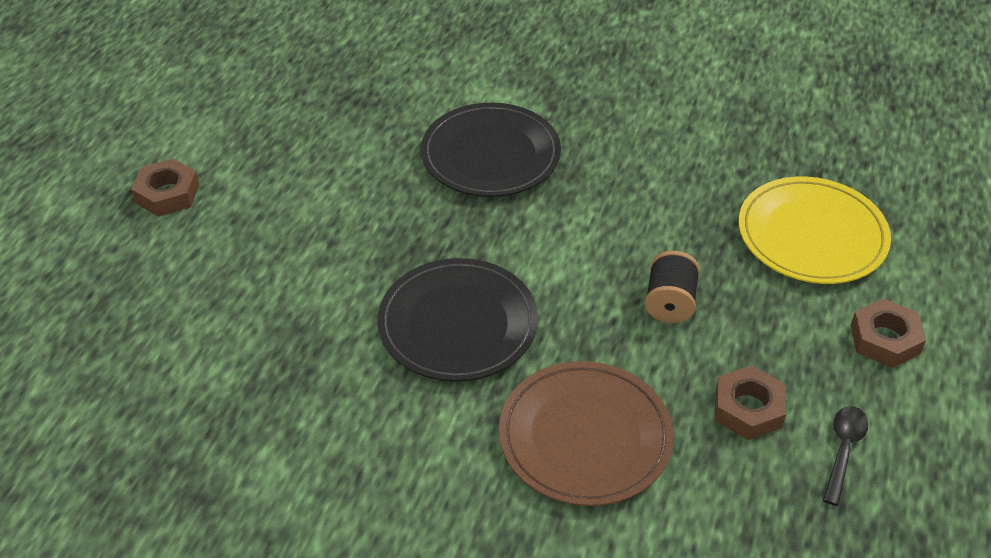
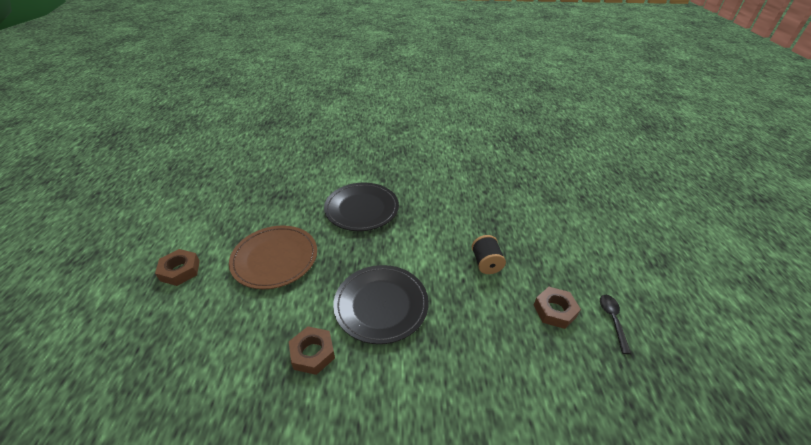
camera: 20 degrees left, 5 degrees down
(585, 437) = (481, 354): brown plate -> brown plate (275, 259)
(812, 235) = (532, 213): yellow plate -> none
(884, 339) = (593, 255): brown nut -> brown nut (312, 353)

